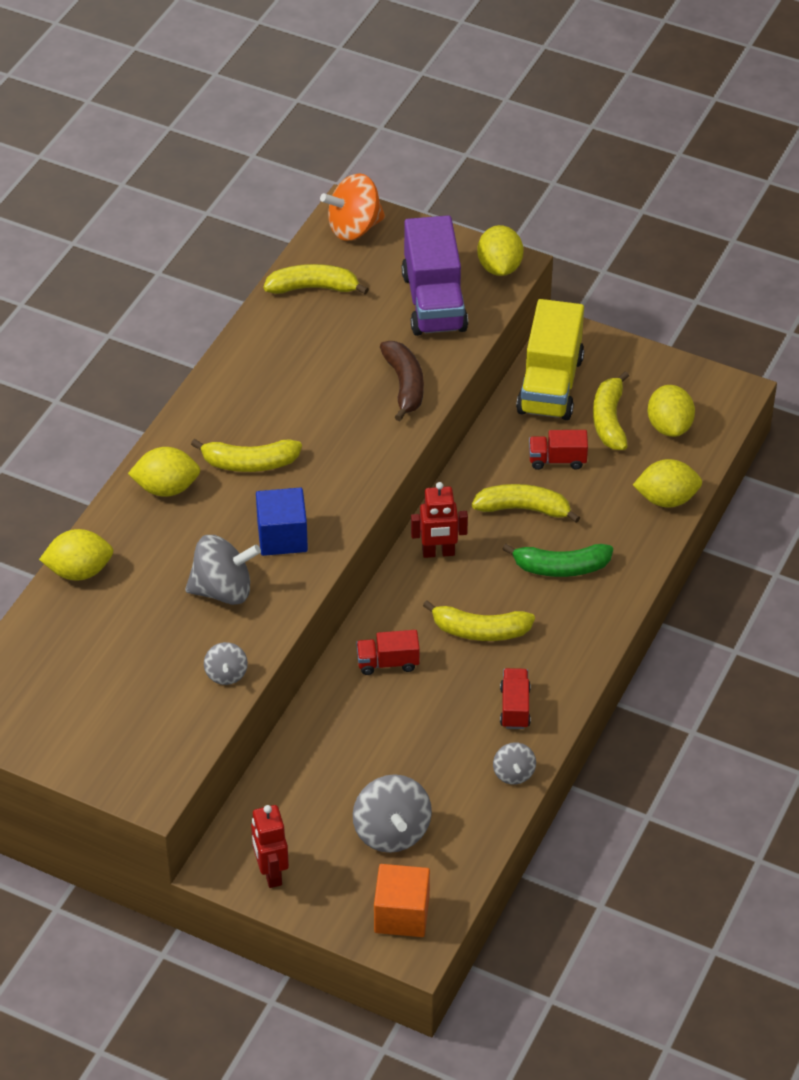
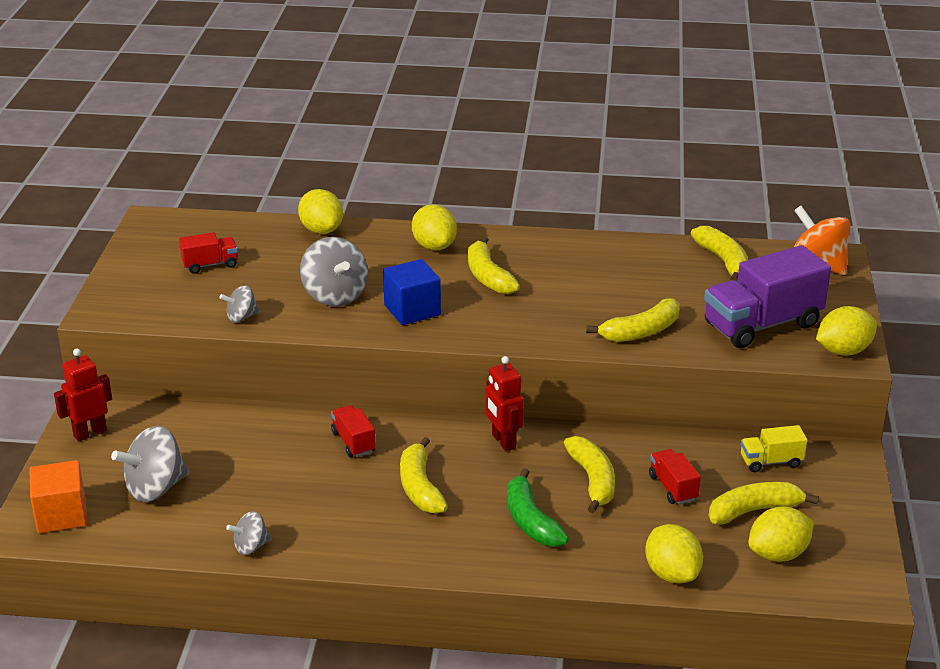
camera: 70 degrees right, 15 degrees down
(404, 385) = (641, 332): brown banana -> yellow banana
(514, 707) = (334, 529): red truck -> red truck (210, 265)
(550, 385) = (771, 462): yellow truck -> yellow truck, size x0.49

